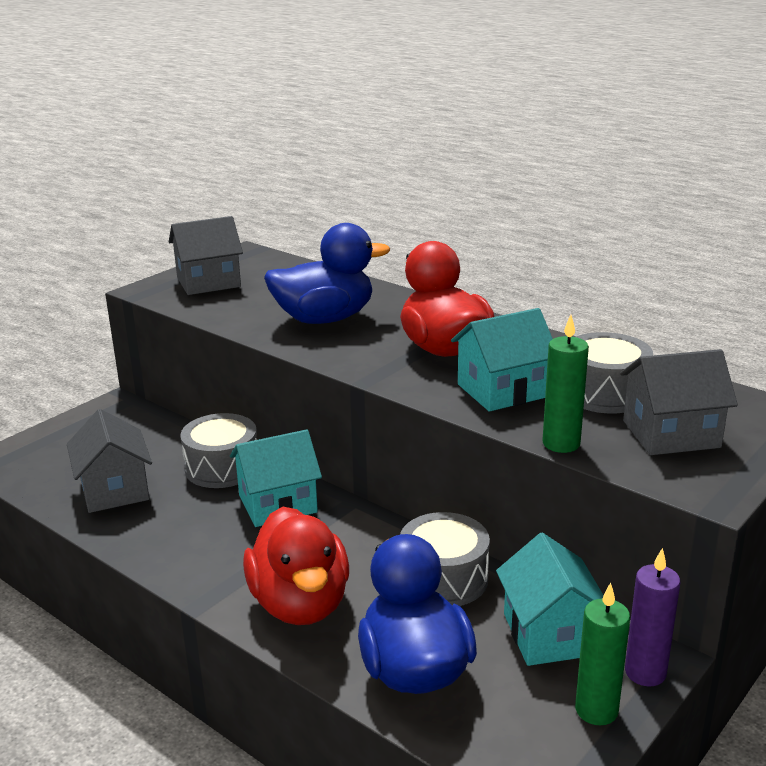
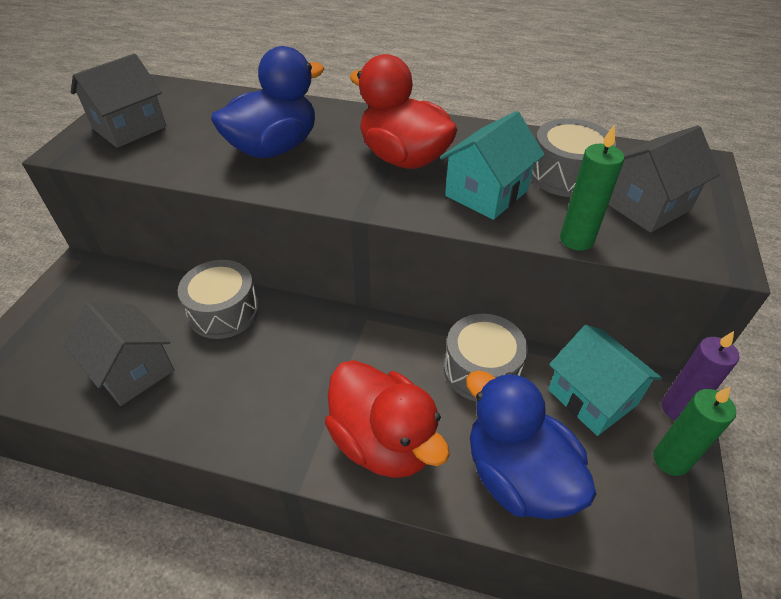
camera: 25 degrees left, 20 degrees up
(278, 504) = (298, 336): turquoise house -> none

